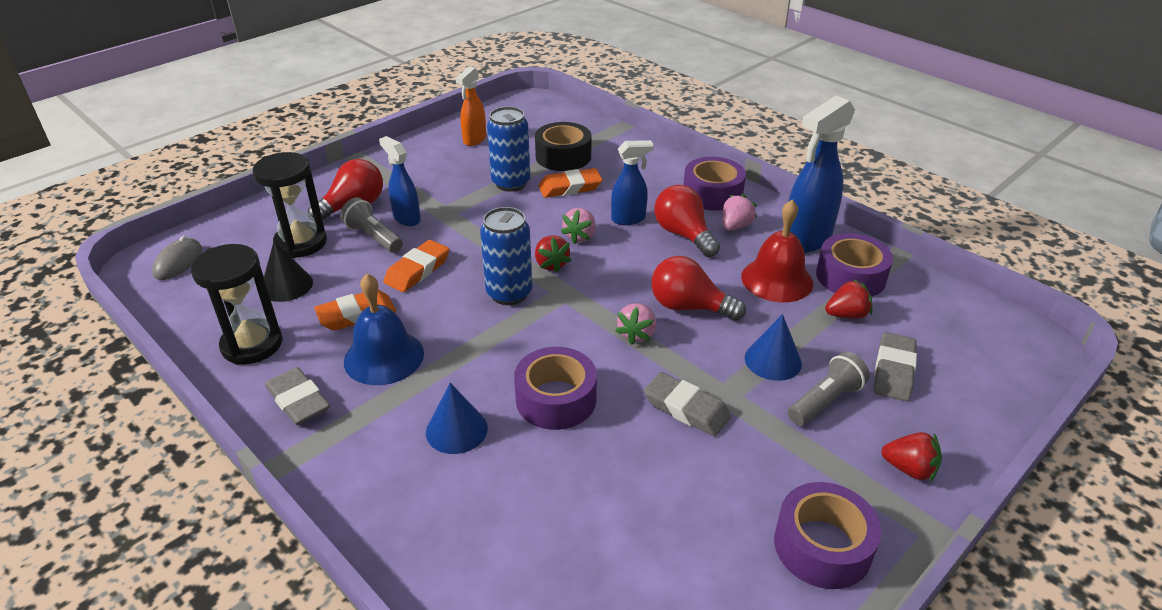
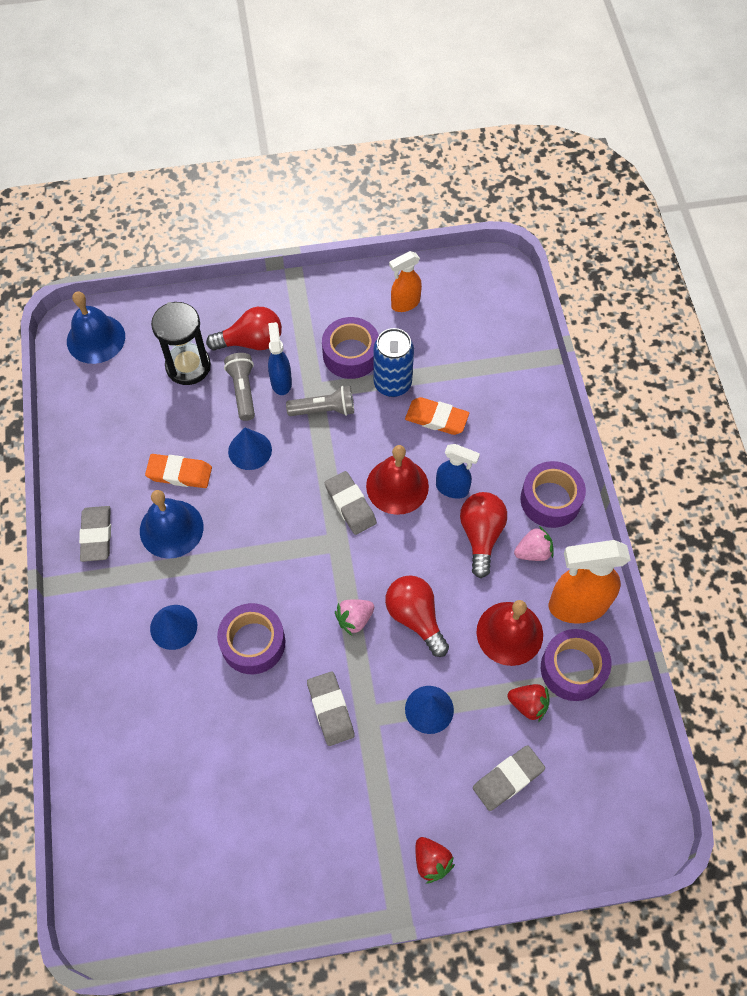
camera: 35 degrees right, 25 degrees up
(178, 262) = (96, 338): grey mouse -> blue bell
(252, 345) = (97, 461): black hourglass -> none
(286, 285) = (152, 411): black cone -> none
(417, 270) = (250, 450): orange eraser -> blue cone
(509, 293) = (297, 518): blue can -> none
(551, 264) = (350, 505): red strawberry -> grey eraser
(563, 156) = (463, 372): black tape -> none
(580, 236) = (397, 486): pink strawberry -> red bell
(805, 240) = (576, 605): blue spray bottle -> orange spray bottle
(822, 546) = (319, 871): purple tape -> purple tape (351, 354)
(825, 401) = (431, 770): grey flashlight -> grey flashlight (324, 410)

